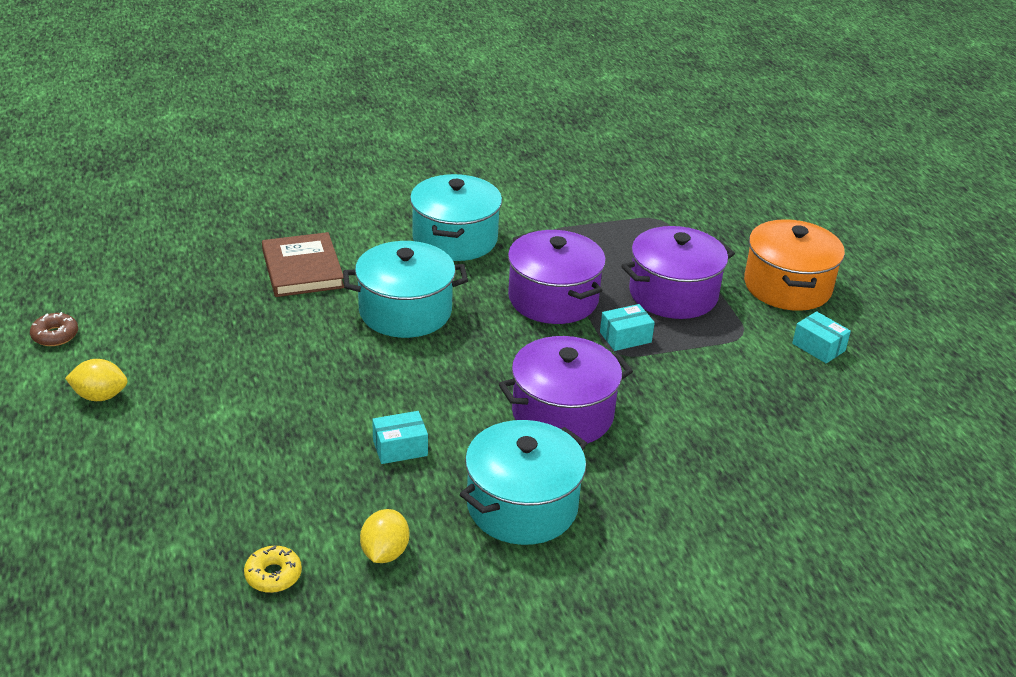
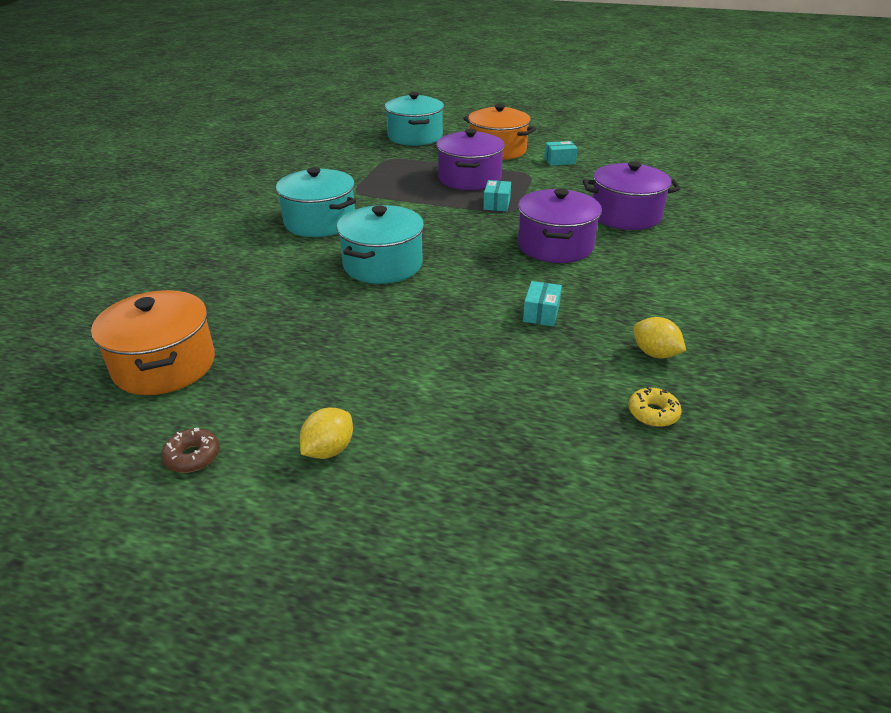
camera: 55 degrees left, 0 degrees up
(152, 269) = (164, 365): none -> orange pot
(302, 269) = (272, 290): brown book -> none
(522, 506) = (637, 287): turquoise pot -> turquoise pot (415, 137)
(553, 299) = (431, 212): purple pot -> purple pot (625, 215)

